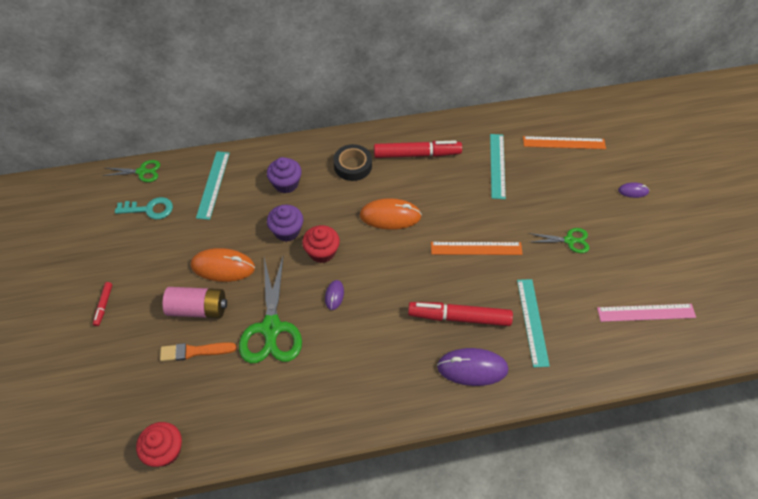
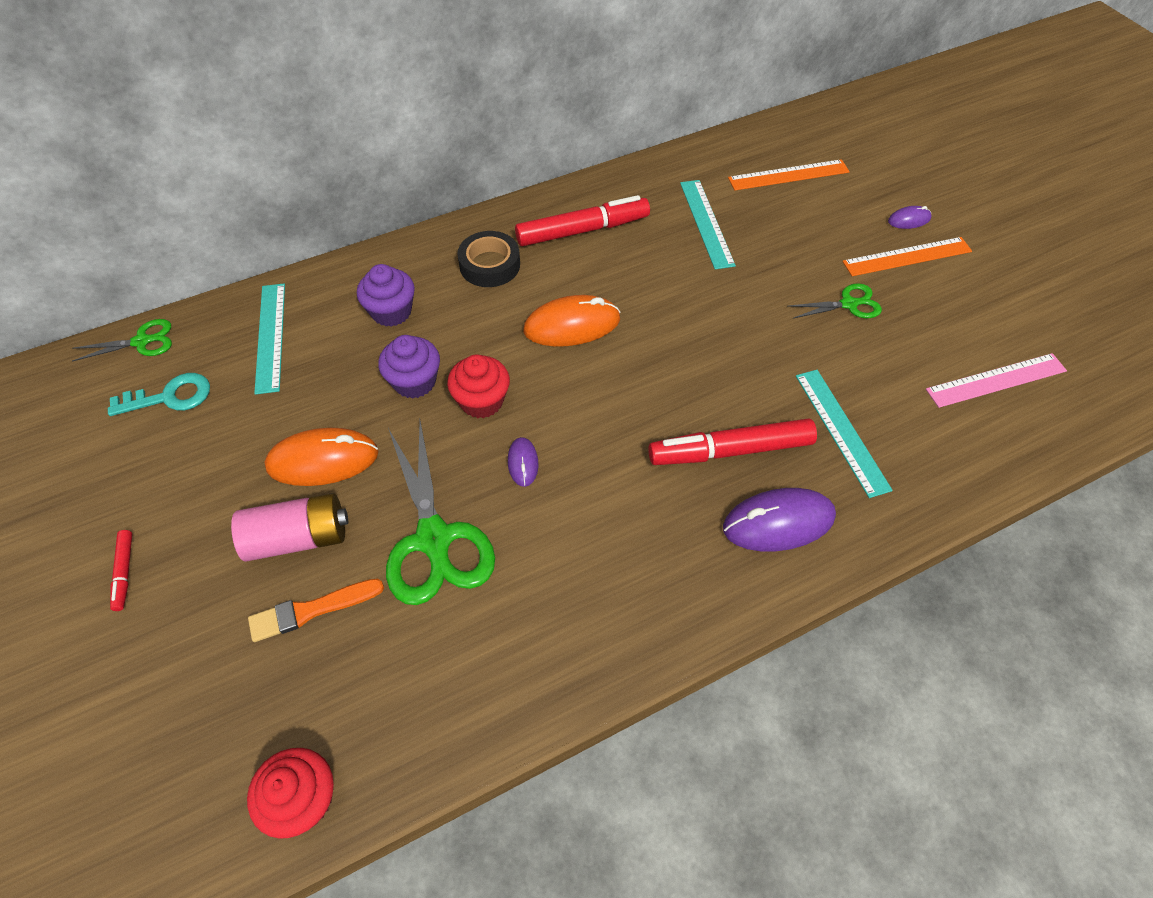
camera: 15 degrees left, 0 degrees up
(476, 248) = (718, 344): orange ruler -> orange ruler (907, 256)

